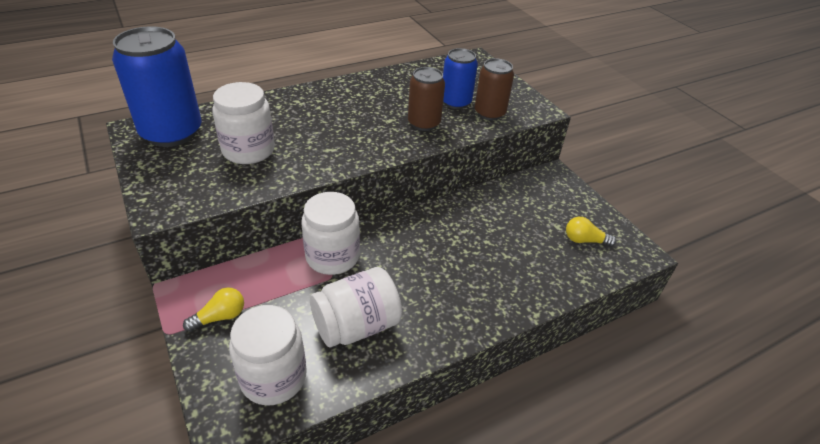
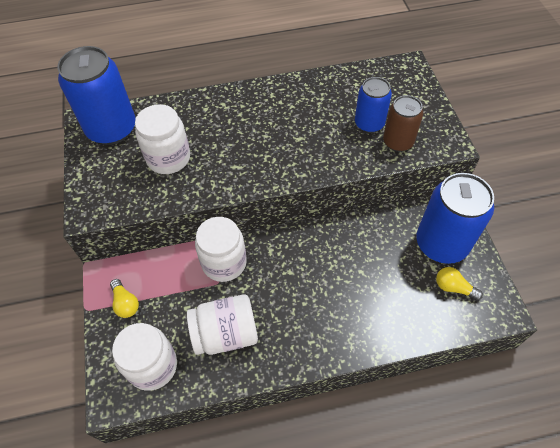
camera: 20 degrees right, 15 degrees up
(220, 317) = (125, 303): yellow light bulb -> yellow light bulb turned 75 degrees clockwise
(424, 123) = (330, 146): brown can -> none
(557, 206) = (441, 244): none -> blue can

